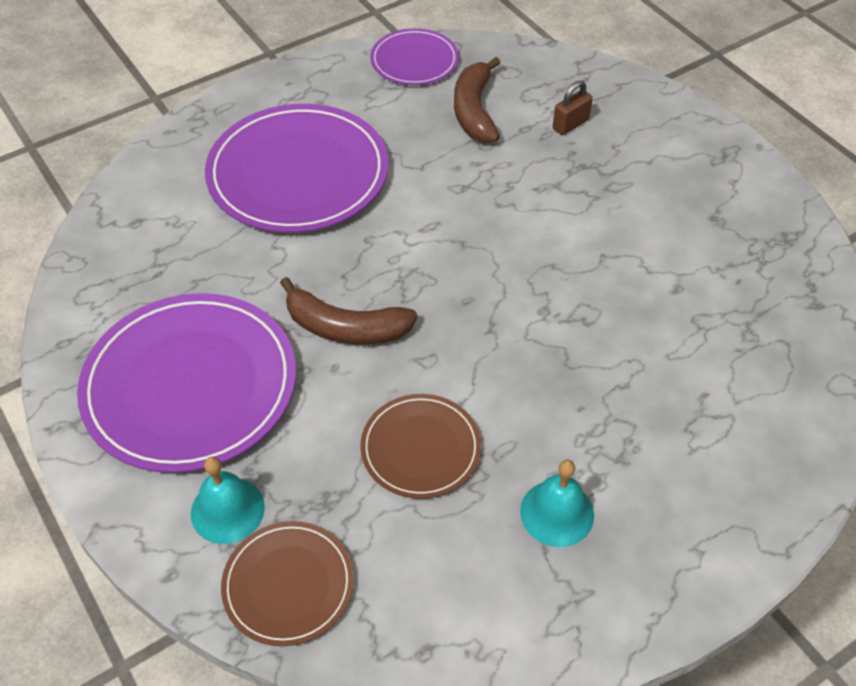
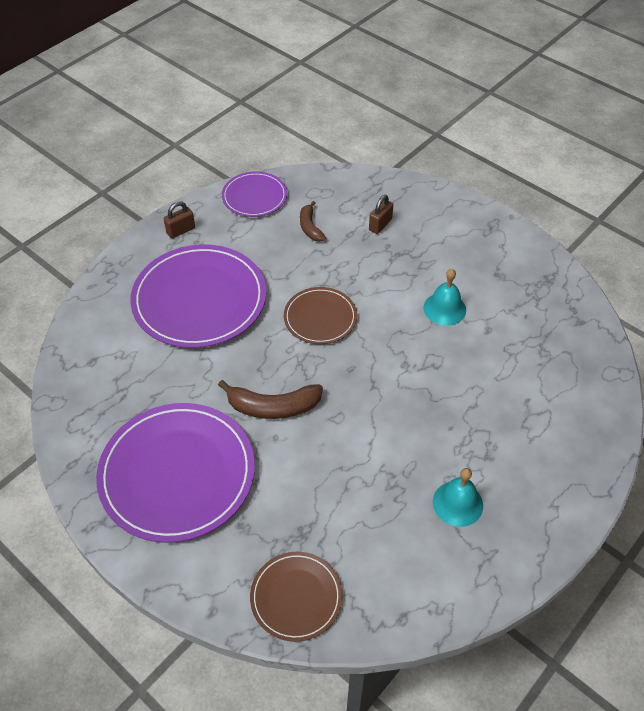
camera: 15 degrees left, 0 degrees up
(227, 510) = (236, 556): turquoise bell -> turquoise bell (444, 309)
(305, 85) = (181, 231): none -> brown padlock
(420, 448) = (353, 481): brown plate -> brown plate (320, 318)
(474, 111) = (310, 227): brown banana -> brown banana, size x0.62

